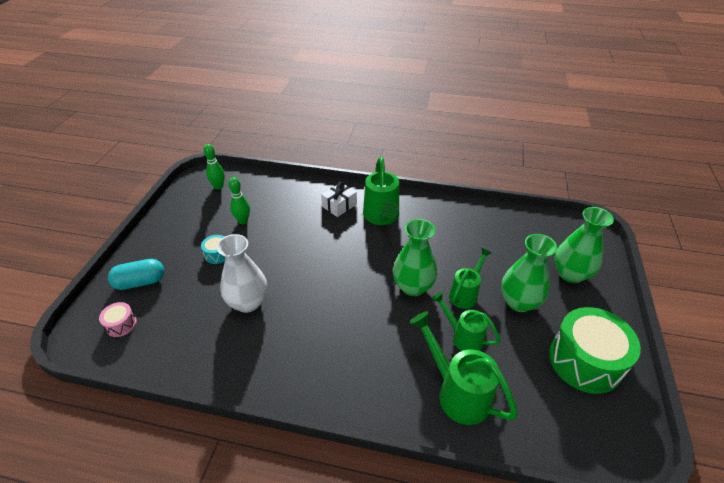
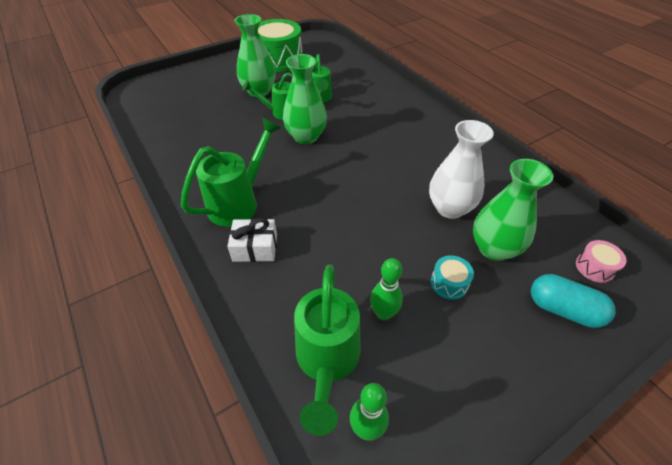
camera: 135 degrees left, 5 degrees up
(457, 392) = (361, 84): green watering can -> green watering can (327, 361)
(570, 274) = (202, 83): green vase -> green vase (494, 248)

